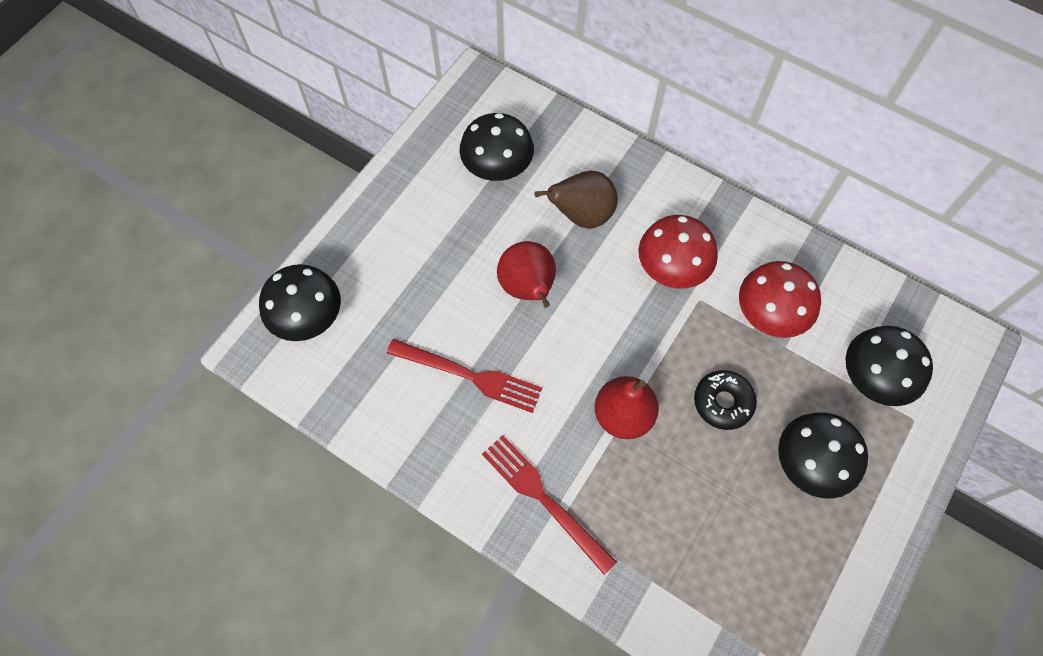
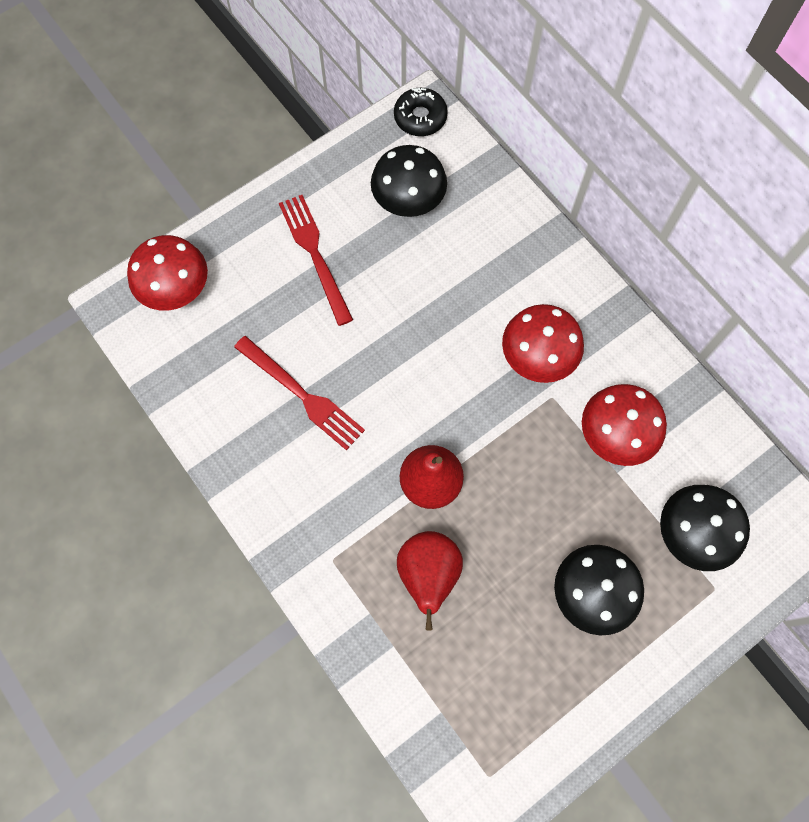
camera: 20 degrees right, 5 degrees up
(308, 318) = (176, 290): black mushroom -> red mushroom
(528, 288) = (390, 330): red pear -> red pear (428, 574)
(544, 499) = (324, 534): red fork -> red fork (315, 254)
(582, 215) = (471, 275): brown pear -> none
(723, 402) = (532, 504): black donut -> black donut (420, 117)

